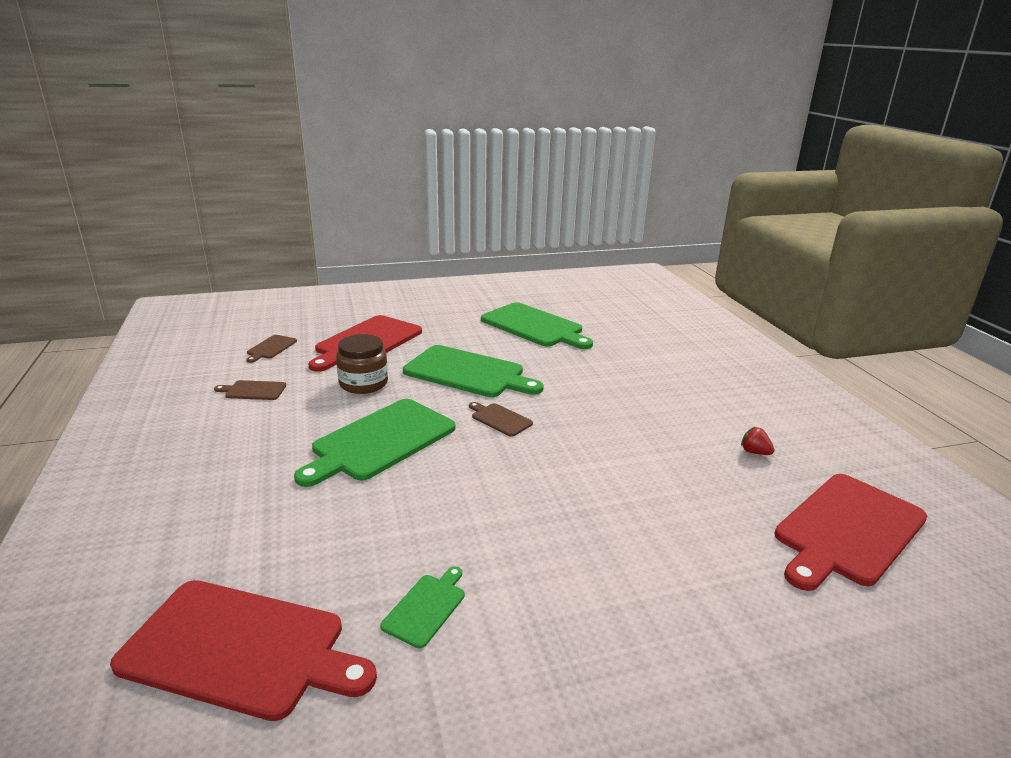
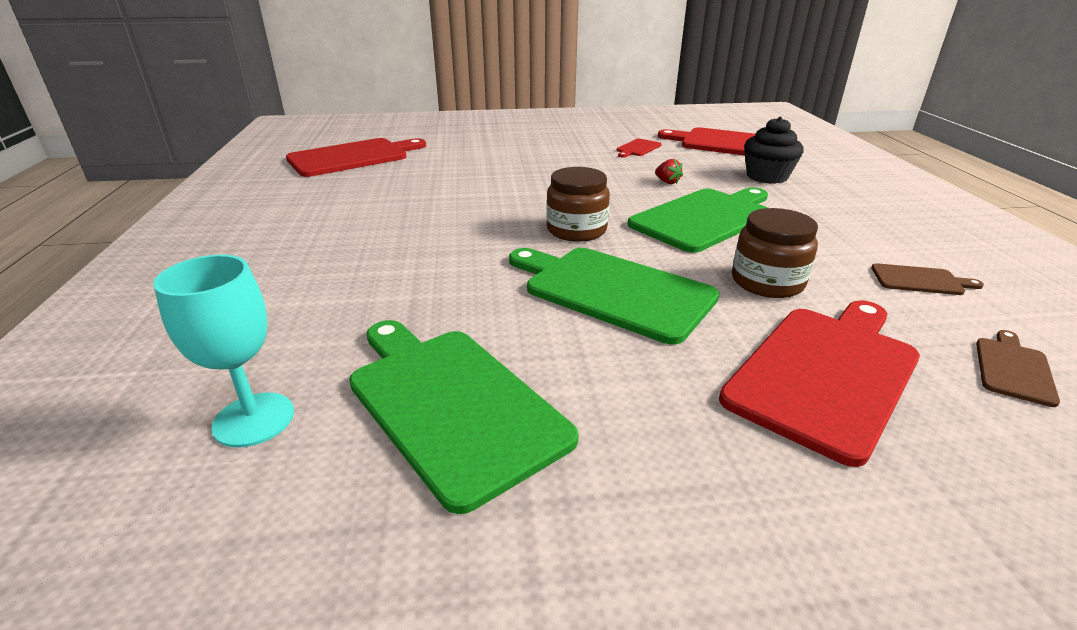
camera: 170 degrees left, 5 degrees up
(259, 526) = (767, 176): none -> black cupcake
(426, 607) = (637, 148): green cutting board -> red cutting board
(500, 419) = (576, 230): brown cutting board -> brown jar
(607, 319) = (254, 419): none -> turquoise goblet
(754, 452) = (342, 193): red strawberry -> red strawberry (667, 182)

